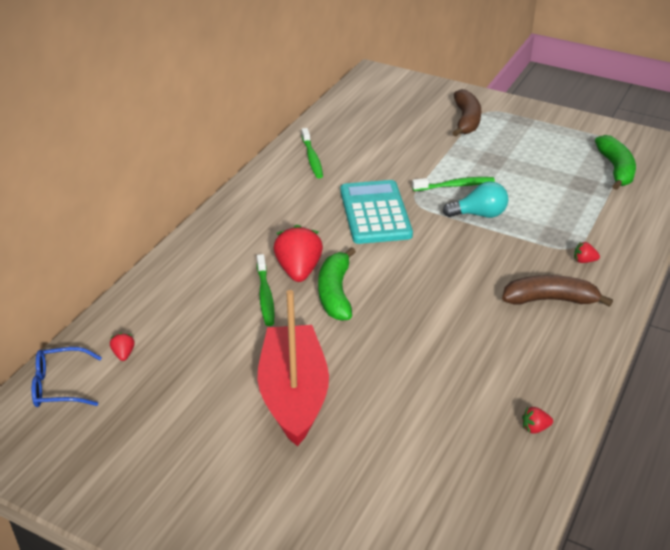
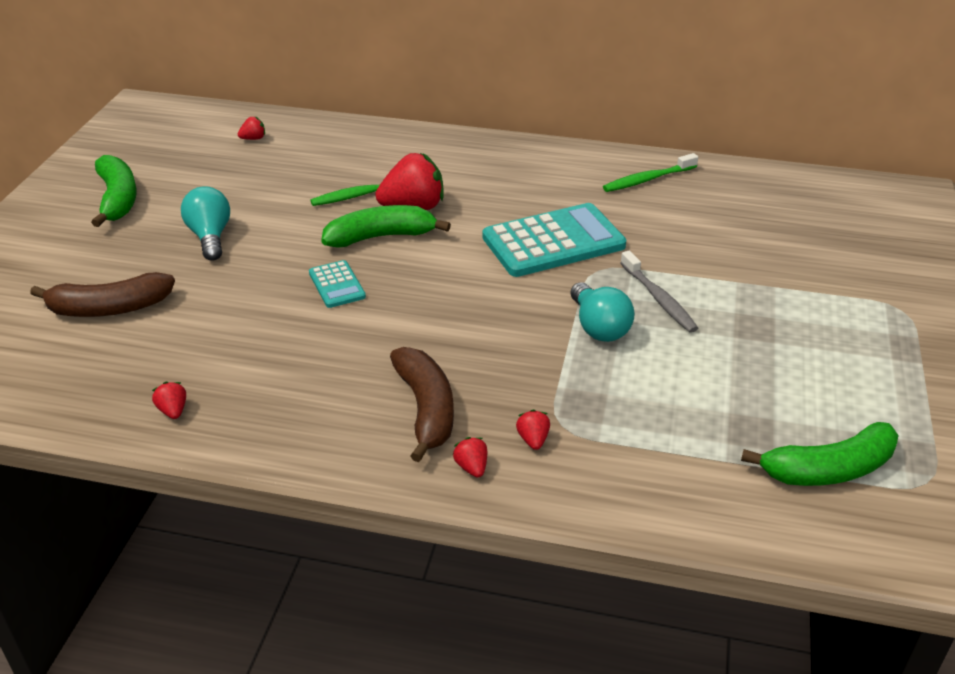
camera: 75 degrees right, 0 degrees up
(59, 386) = (207, 120): blue glasses -> none
(192, 462) = (118, 199): none -> green banana
(294, 395) = (210, 237): red boat -> turquoise light bulb
(395, 324) = (337, 285): none -> turquoise calculator
(455, 185) = (659, 299): green toothbrush -> grey toothbrush
(466, 120) = (852, 291): brown banana -> brown banana (109, 308)
(607, 289) = (471, 467): none -> red strawberry

